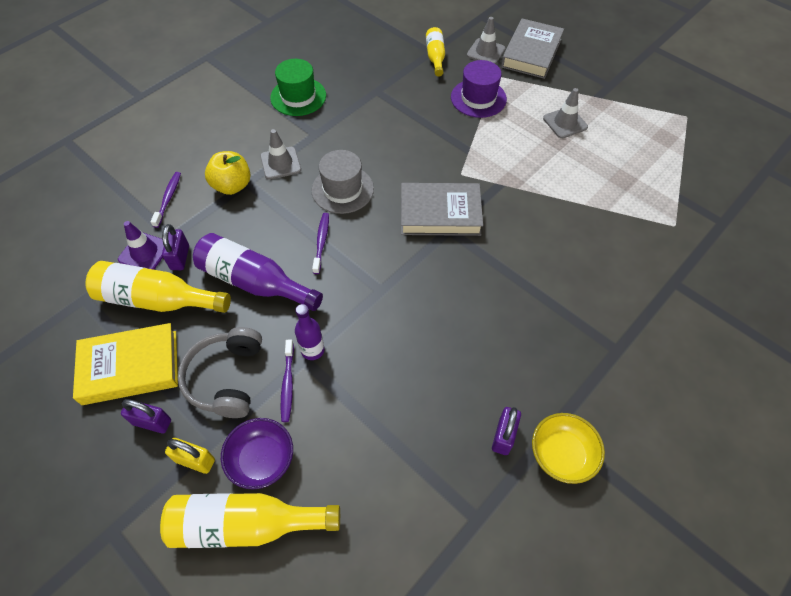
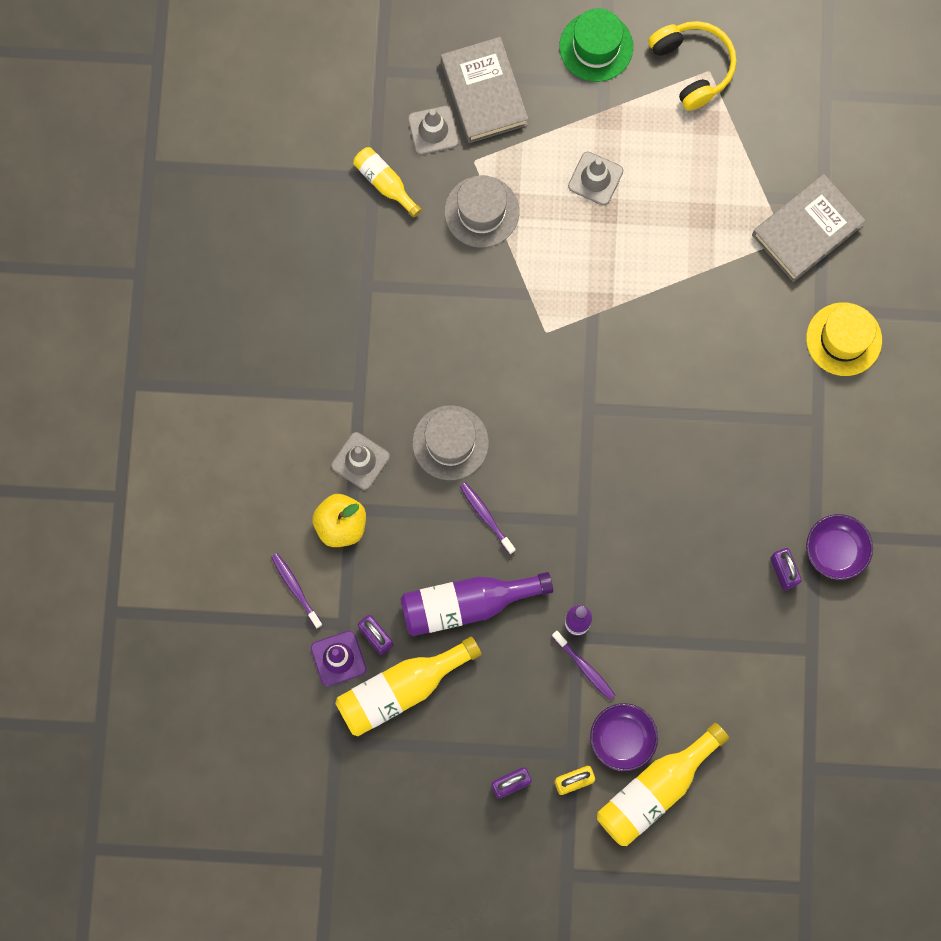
camera: 40 degrees left, 20 degrees up
(130, 367) = (445, 760): yellow book -> none
(226, 378) = (531, 703): grey headphones -> none
(298, 97) = (291, 361): green hat -> green hat (596, 47)
(440, 213) = (565, 397): grey book -> grey book (807, 230)
(478, 98) = (481, 211): purple hat -> grey hat
(561, 454) = (835, 550): yellow bowl -> purple bowl
(677, 109) = (693, 67): none -> yellow headphones
(680, 311) = (844, 339): none -> yellow hat

